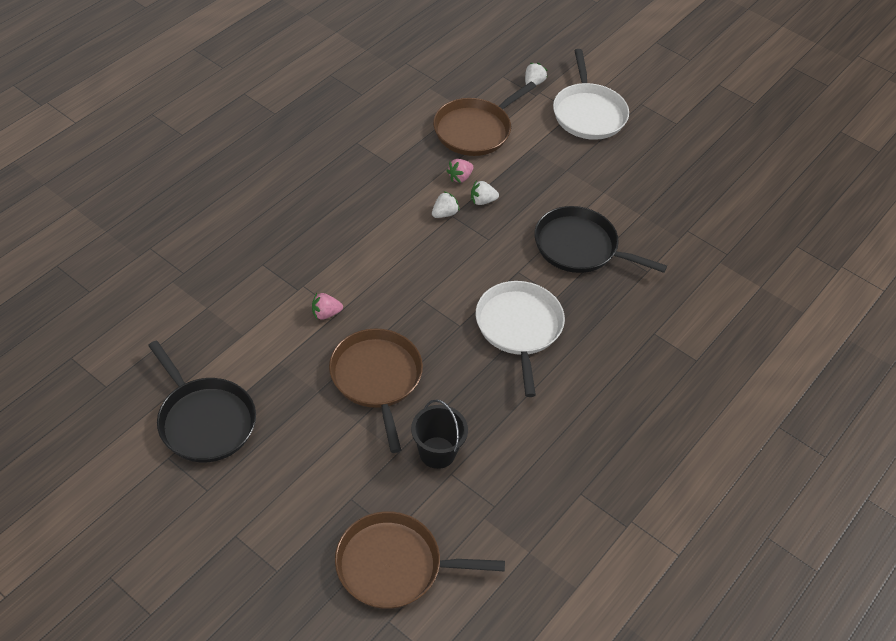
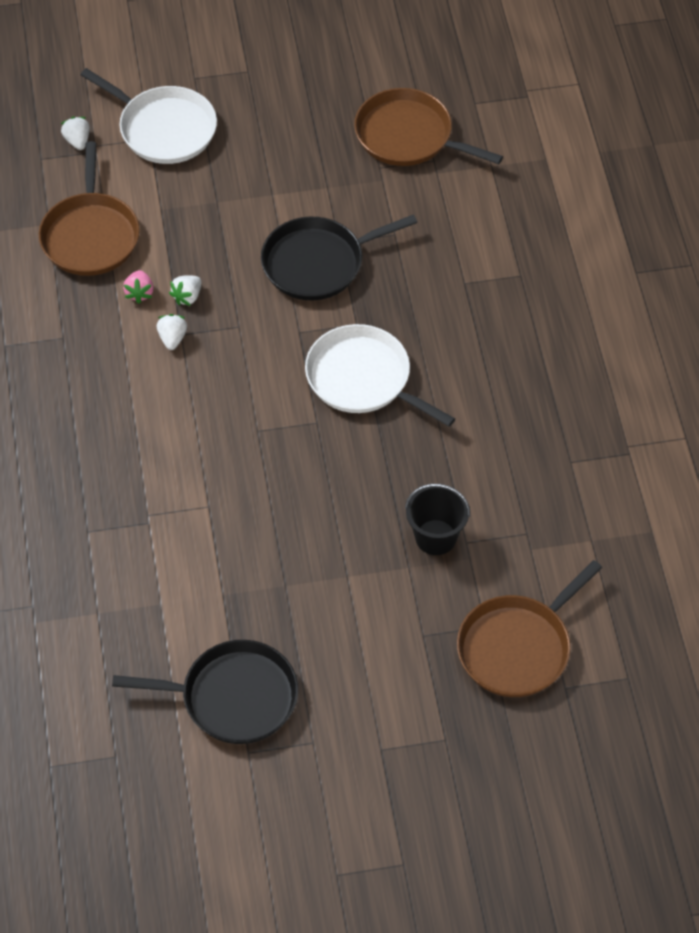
camera: 45 degrees left, 5 degrees up
(326, 313) = (200, 519): pink strawberry -> none
(377, 378) = (314, 529): brown pan -> brown pan (408, 136)

